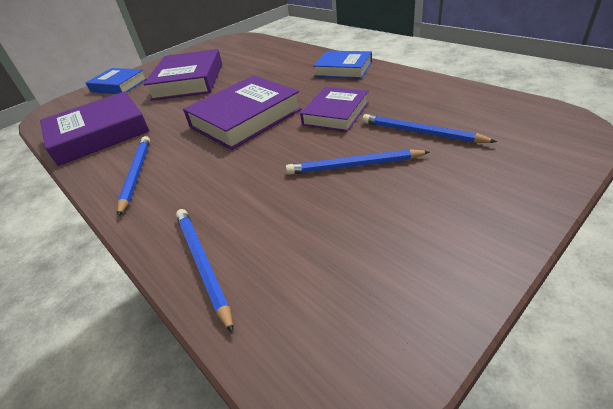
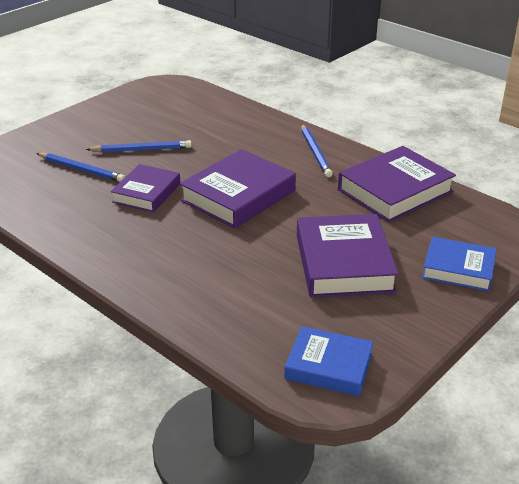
camera: 170 degrees right, 5 degrees down
(203, 264) = (234, 109): blue pencil -> none
(343, 69) = (124, 257): blue book -> blue book (329, 366)

